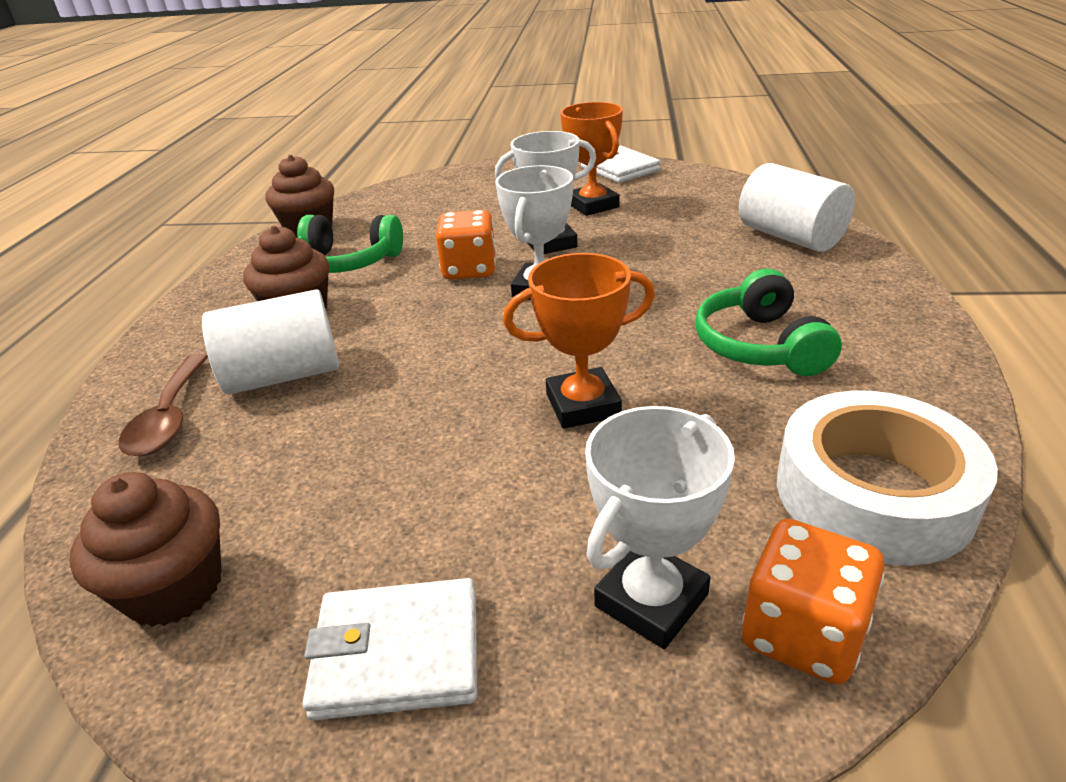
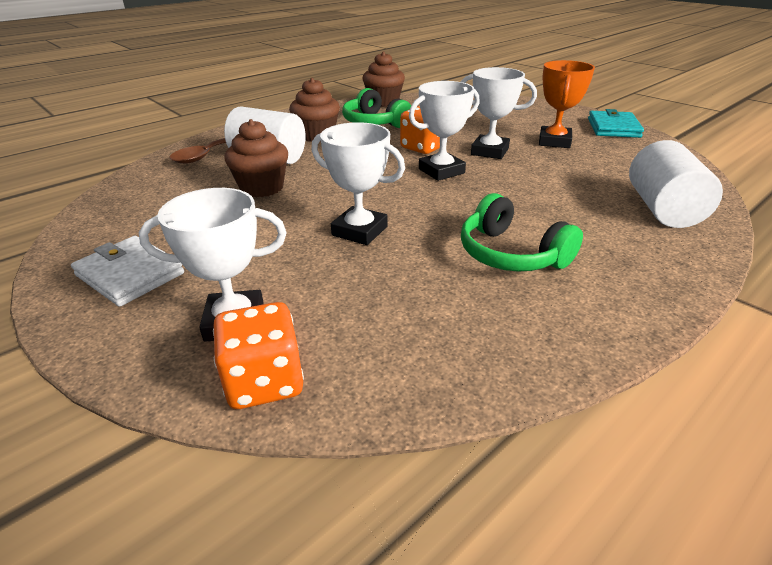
camera: 40 degrees right, 0 degrees up
(174, 588) = (116, 211): brown cupcake -> brown cupcake (262, 188)
(583, 405) = (359, 231): orange trophy -> white trophy
(619, 169) = (613, 128): white wallet -> turquoise wallet
(759, 345) = (511, 254): green headphones -> green headphones turned 75 degrees counterclockwise
(873, 493) = (424, 357): white tape -> none

